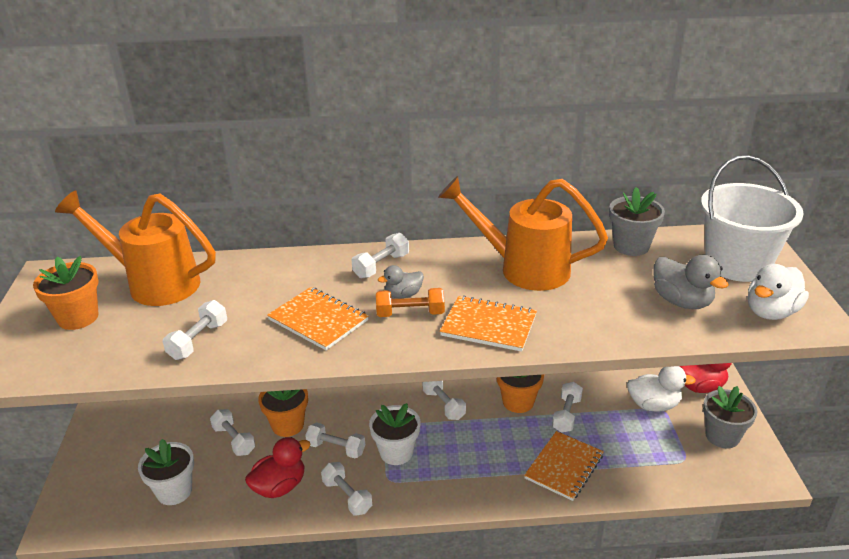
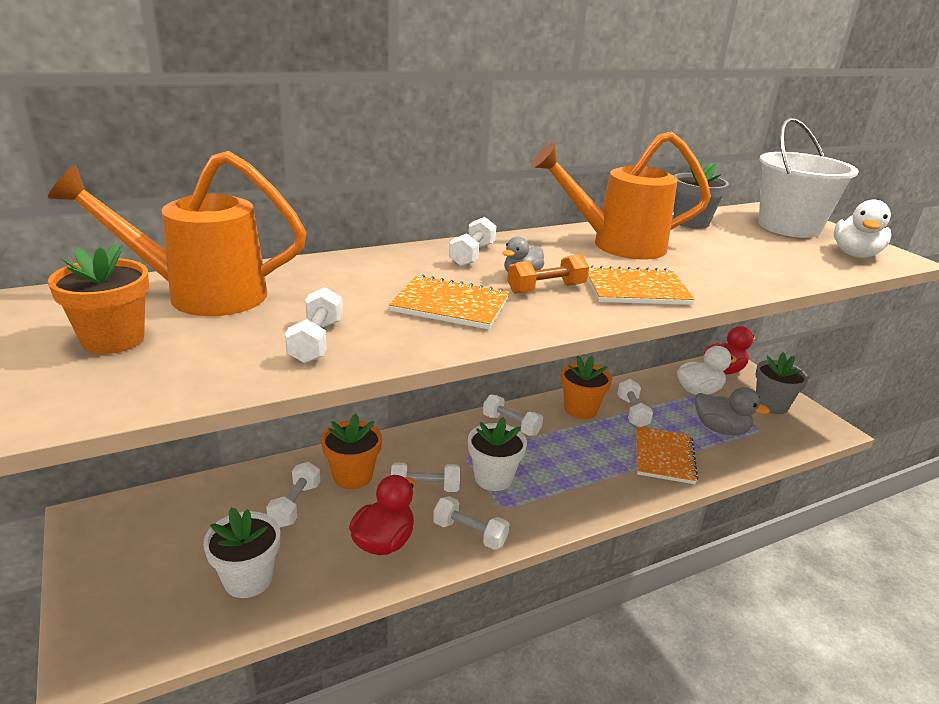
camera: 25 degrees left, 5 degrees down
(234, 440) = (295, 505): white dumbbell -> white dumbbell turned 75 degrees clockwise
(681, 301) = (780, 255): grey duck -> grey duck (720, 429)

